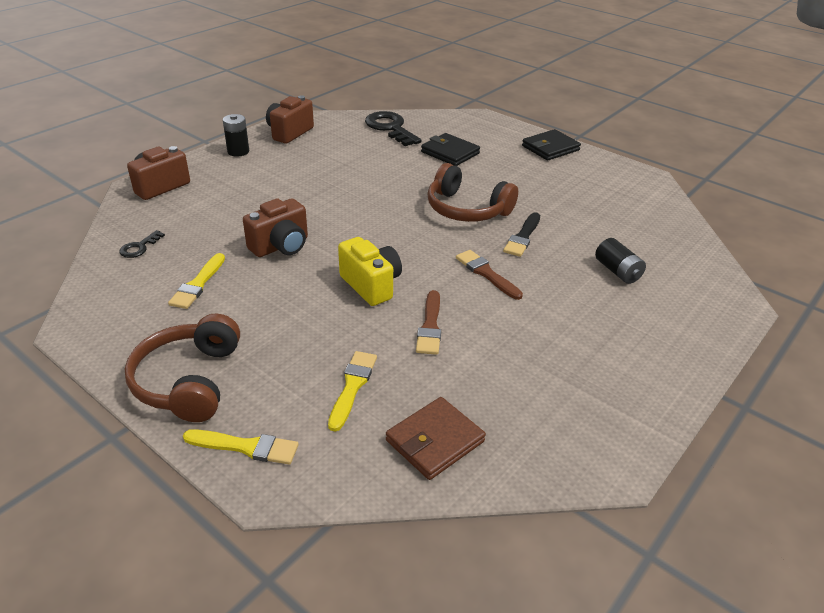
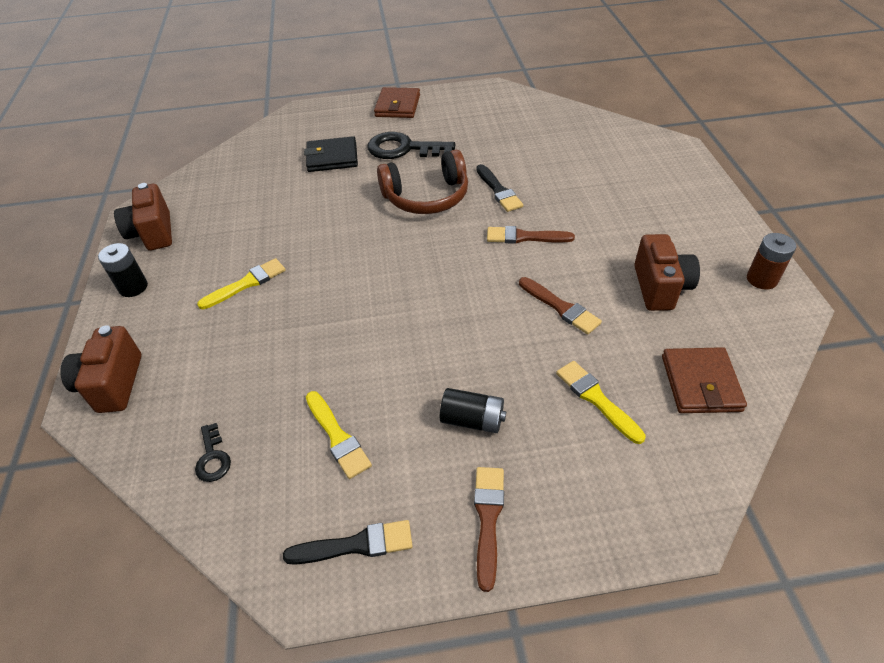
camera: 45 degrees left, 10 degrees up
(122, 333) = (356, 545): none -> black brush
(189, 381) = (488, 519): brown headphones -> brown brush
(246, 447) = (618, 517): yellow brush -> yellow brush (246, 283)
(281, 246) = (344, 341): brown camera -> brown camera (660, 287)
(371, 285) = (470, 312): yellow camera -> none
(390, 128) = (243, 167): black key -> black key (403, 149)
(550, 148) = (397, 106): black wallet -> brown wallet
(617, 271) = (589, 173): black battery -> black battery (472, 420)
(621, 433) = (761, 279): none -> brown battery

